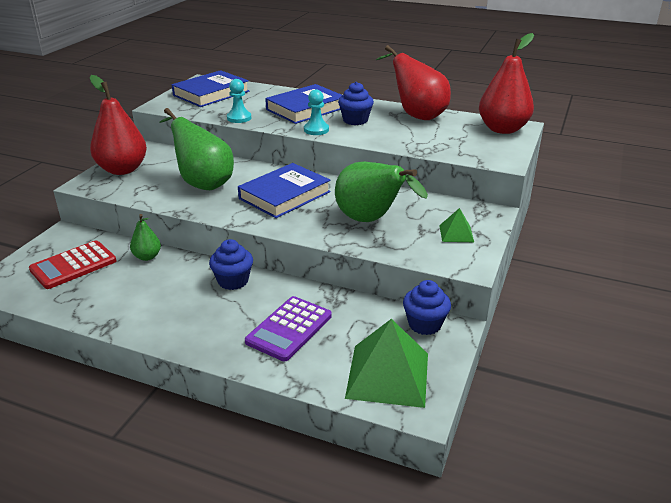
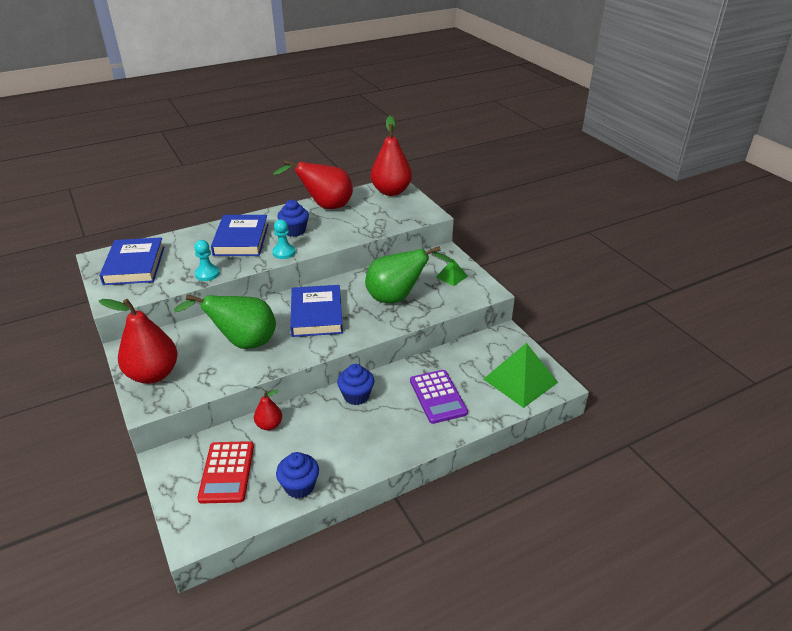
camera: 50 degrees left, 5 degrees up
(147, 257) = (269, 425): green pear -> red pear
(424, 324) = (492, 342): blue cupcake -> blue cupcake (299, 486)

